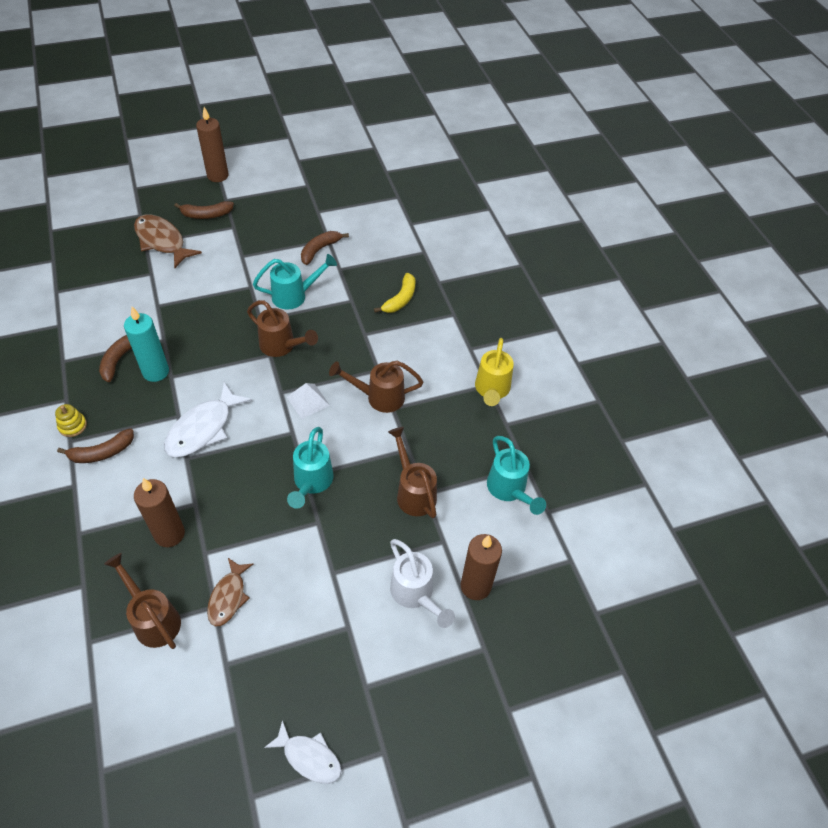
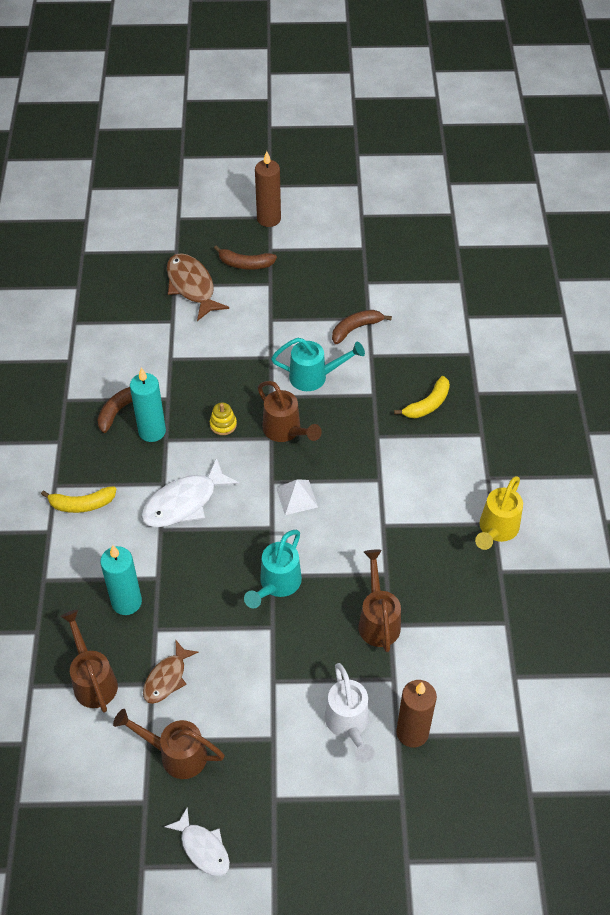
camera: 20 degrees right, 0 degrees up
(72, 426) = (60, 470): yellow stacking toy -> yellow stacking toy (223, 424)
(102, 452) = (82, 504): brown banana -> yellow banana
(169, 534) = (126, 602): brown candle -> turquoise candle
(378, 397) = (371, 510): brown watering can -> brown watering can (175, 754)
(509, 490) = (480, 644): turquoise watering can -> none

